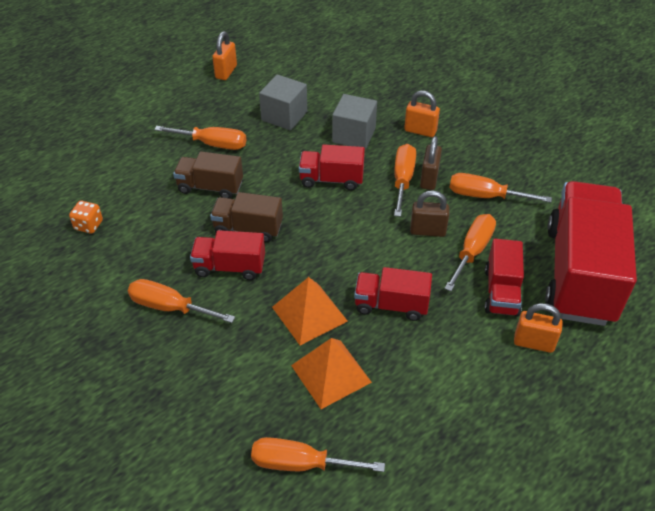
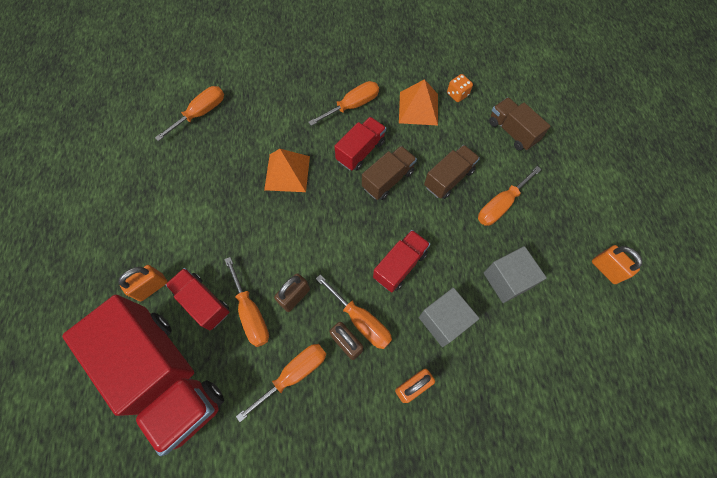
camera: 125 degrees right, 20 degrees up
(115, 166) = (512, 132): none -> brown truck
(331, 374) = (237, 158): orange pyramid -> orange pyramid (418, 108)
(391, 305) = (254, 223): red truck -> none

